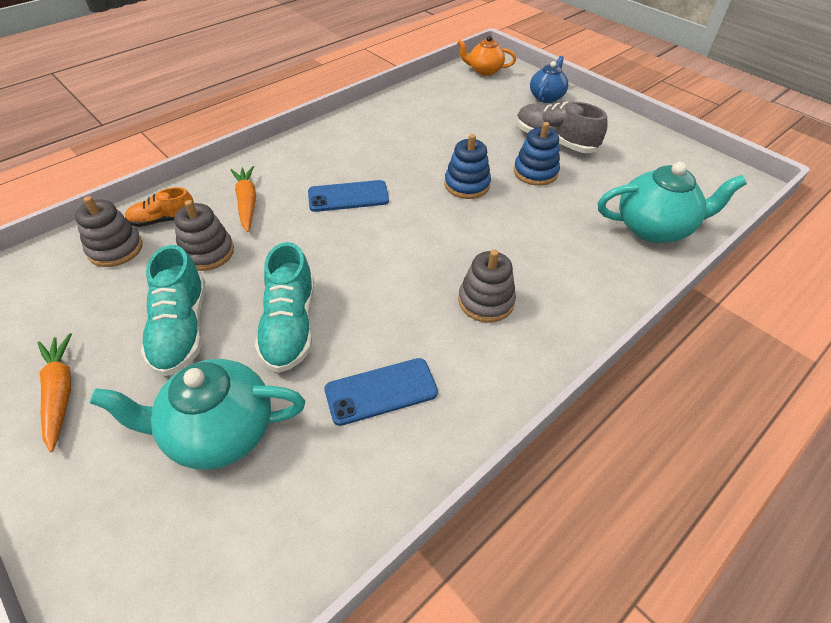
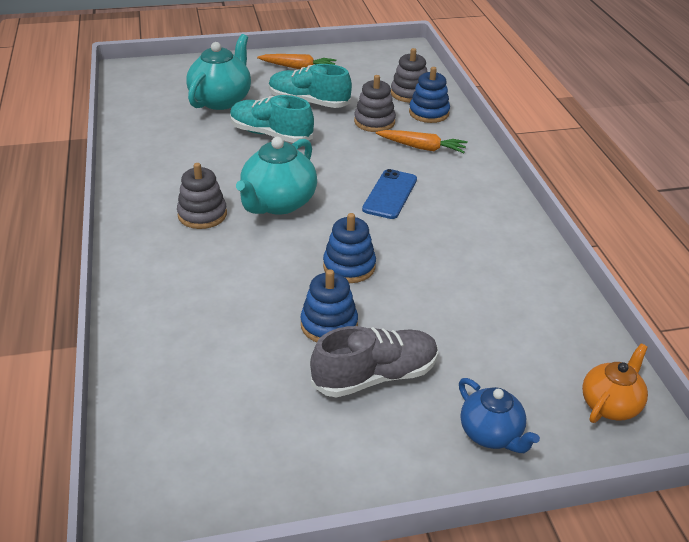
camera: 120 degrees right, 10 degrees down
(163, 220) = (429, 113): orange shoe -> blue stacking toy
(381, 391) = (185, 150): blue phone -> none
(653, 228) = (166, 361): turquoise teapot -> turquoise teapot (278, 203)

